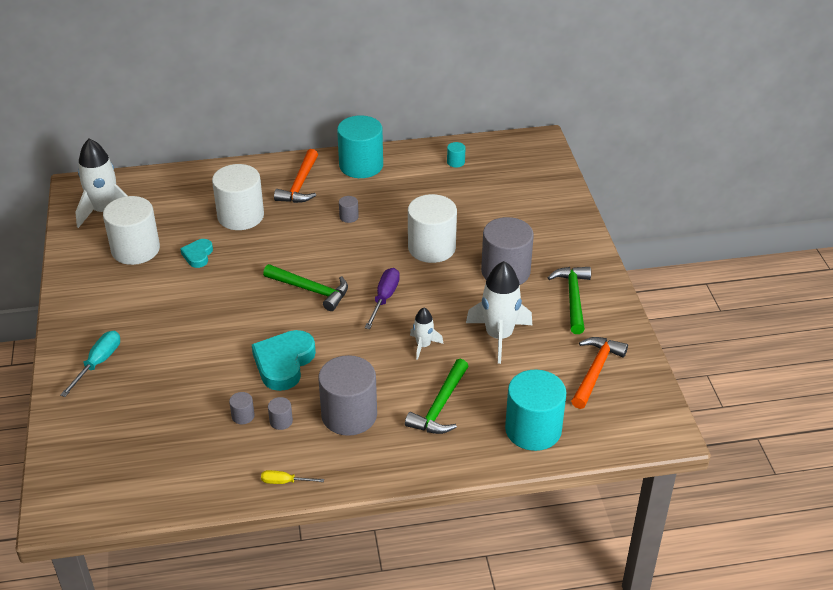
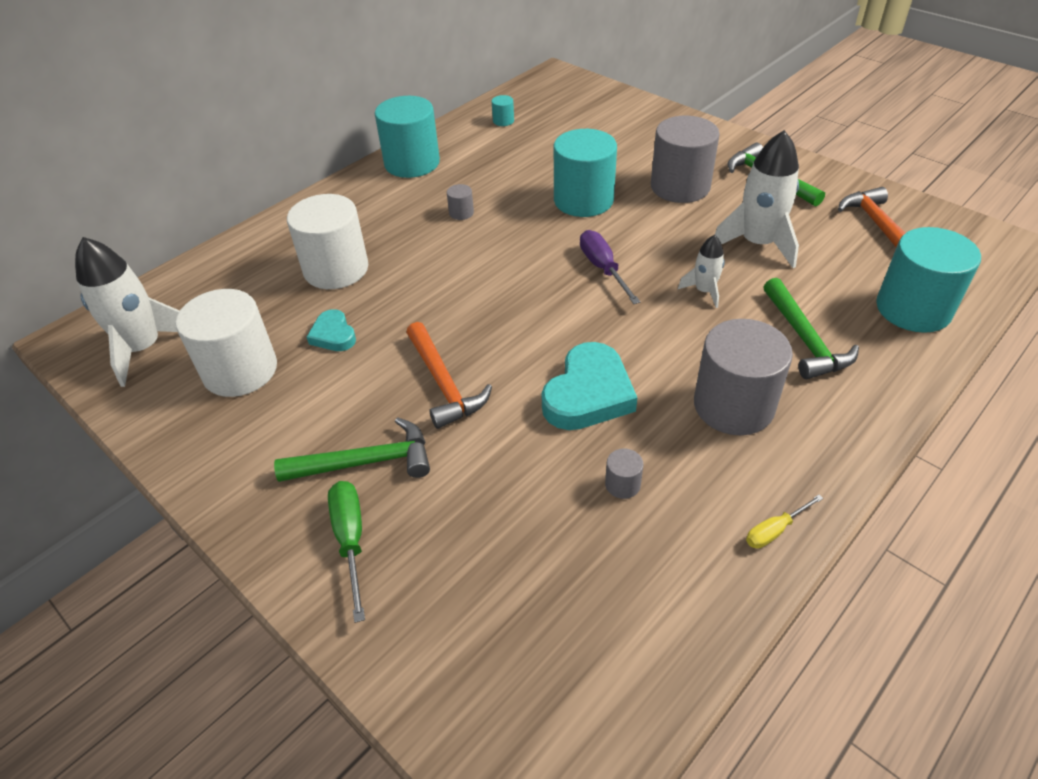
camera: 35 degrees left, 5 degrees up
(98, 363) = (350, 540): turquoise screwdriver -> green screwdriver
(281, 421) = (673, 461): grey cylinder -> none
(284, 363) = (588, 394): turquoise heart -> turquoise heart turned 135 degrees counterclockwise
(300, 184) = (367, 208): orange hammer -> orange hammer (443, 383)
(311, 290) = (515, 301): green hammer -> green hammer (365, 462)
(431, 248) = (583, 200): white cylinder -> turquoise cylinder

